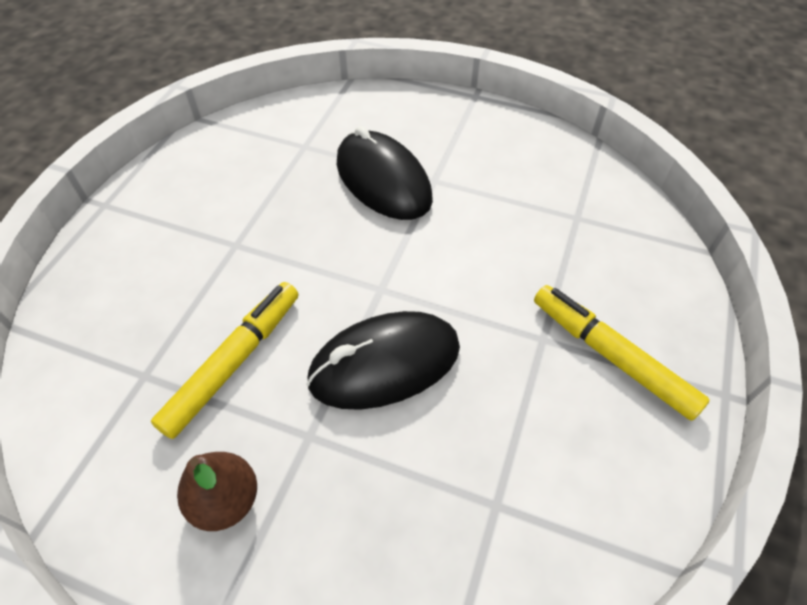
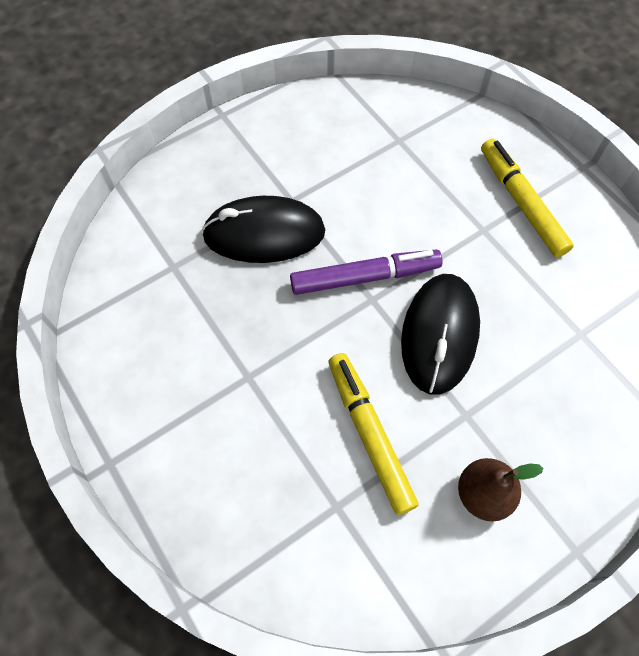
camera: 55 degrees left, 10 degrees up
(400, 271) = (365, 277): none -> purple marker
(611, 356) = (521, 203): yellow marker -> yellow marker turned 75 degrees clockwise

